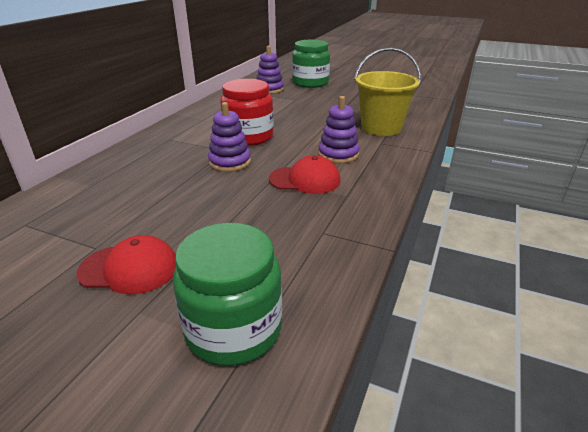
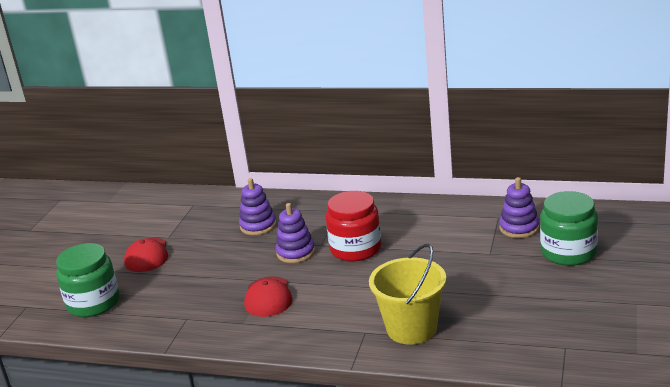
camera: 85 degrees right, 5 degrees down
(338, 154) = (326, 307): purple stacking toy -> purple stacking toy (258, 226)

